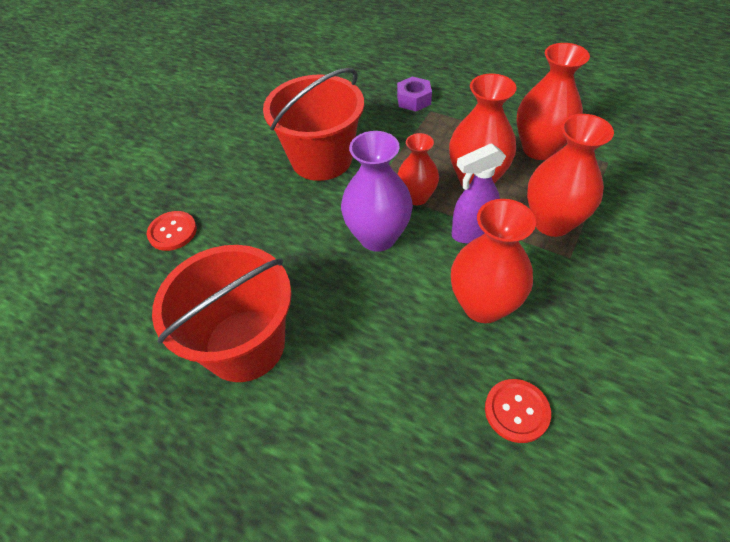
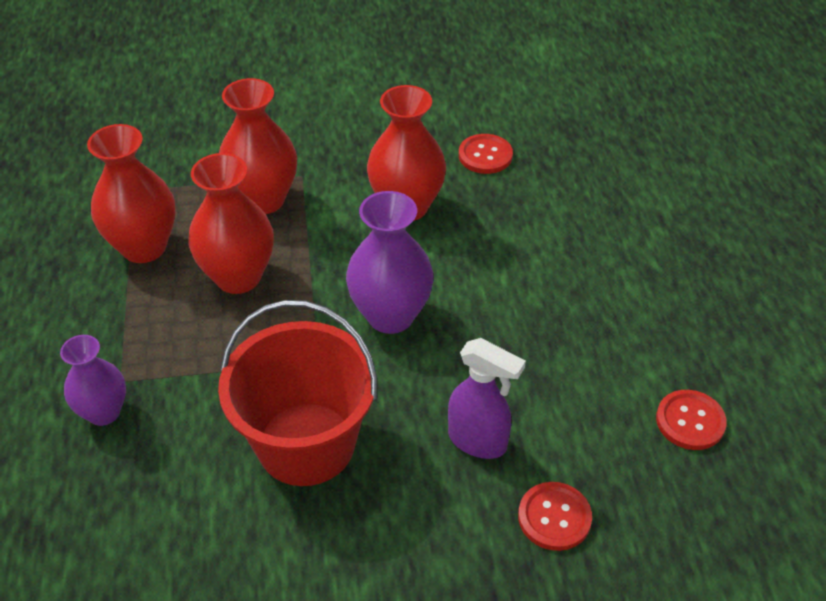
camera: 130 degrees left, 5 degrees down
(139, 345) = (690, 421): none -> red button
(245, 345) = (602, 340): red bucket -> none
(413, 100) = (104, 412): purple nut -> purple vase
(417, 197) = (304, 313): red vase -> none
(471, 232) = (323, 249): purple spray bottle -> purple spray bottle (478, 441)

